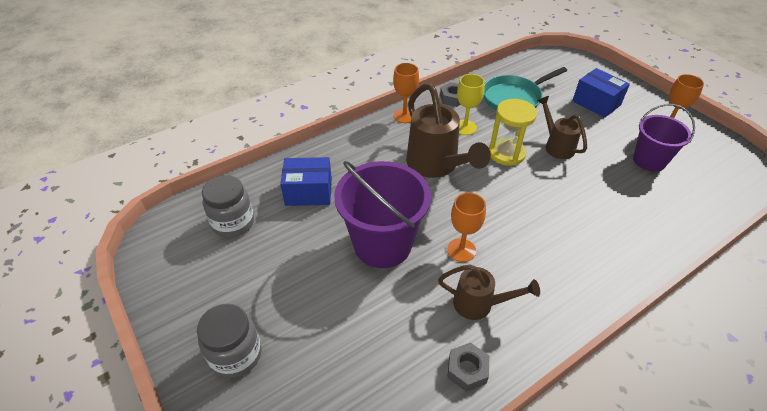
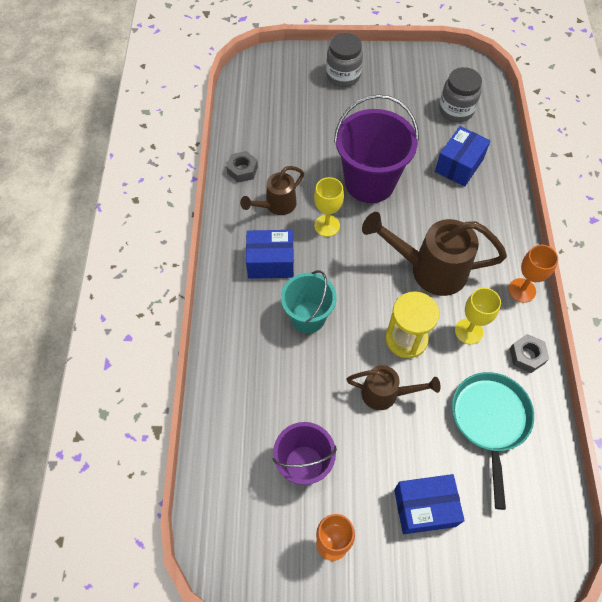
camera: 125 degrees right, 15 degrees up
(461, 250) = (327, 225): orange goblet -> yellow goblet
(541, 269) = (270, 262): none -> blue box
(556, 214) = (308, 317): none -> turquoise bucket

